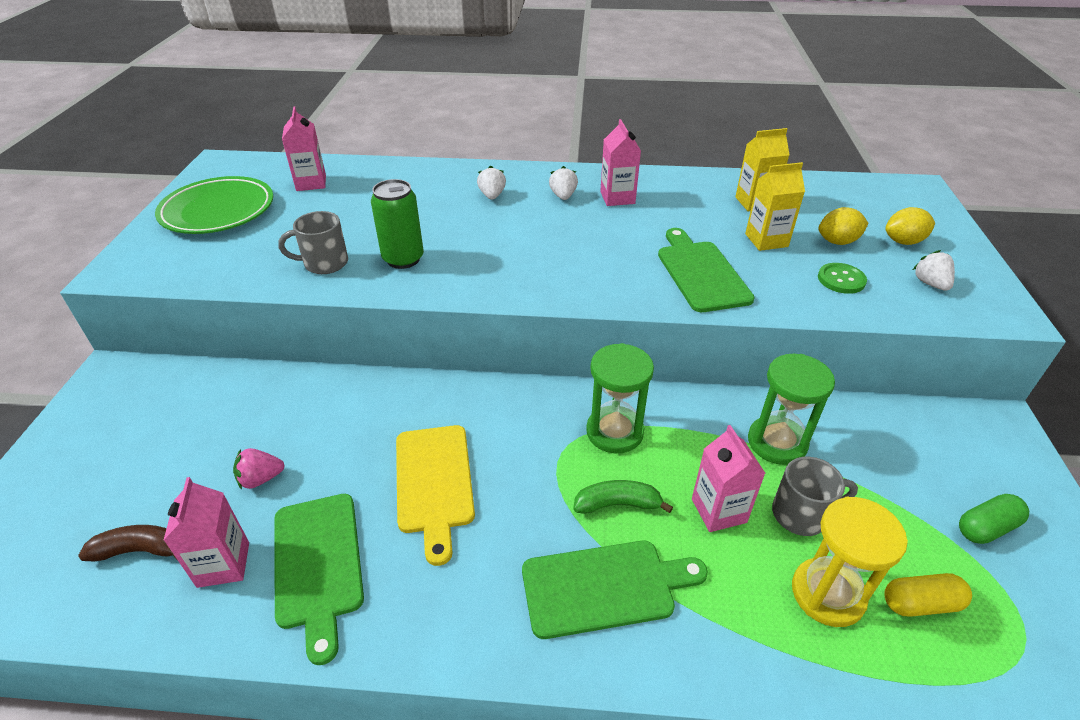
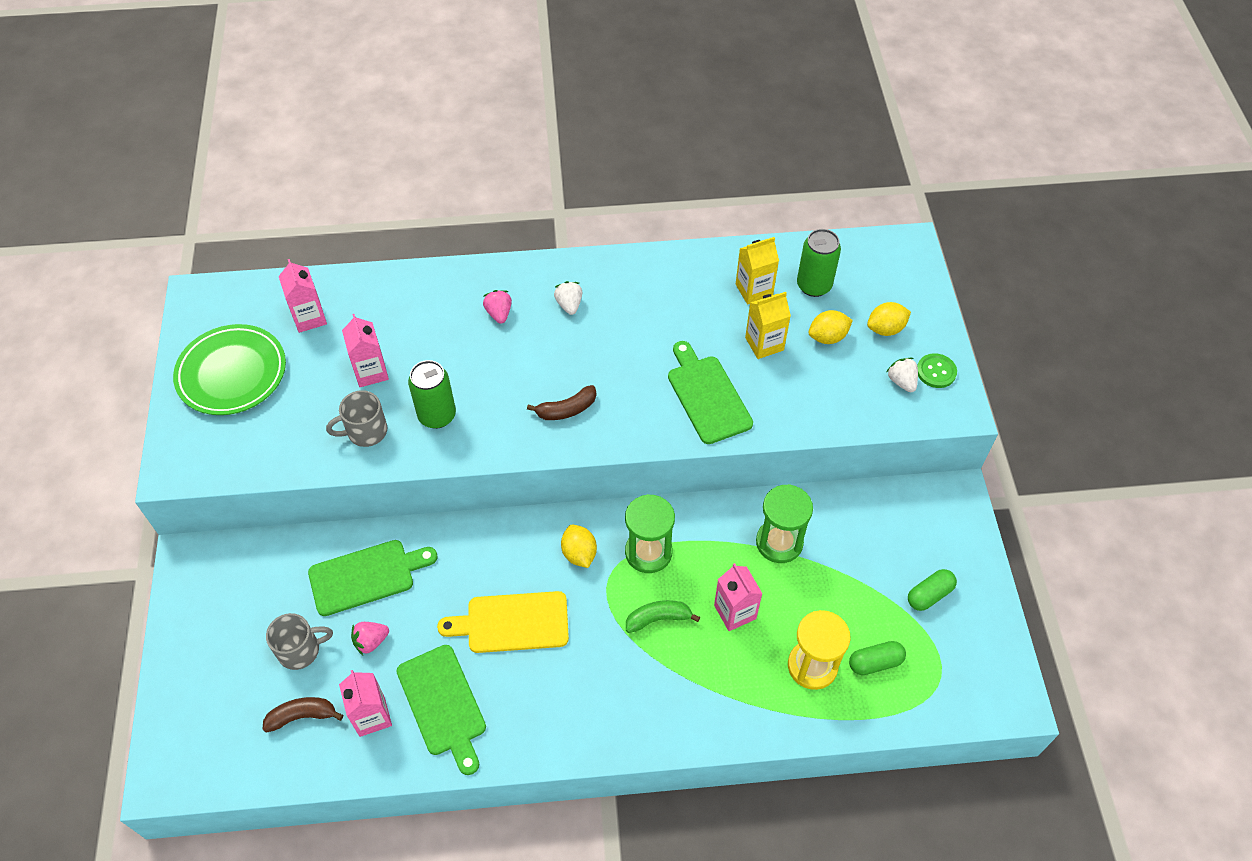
camera: 10 degrees left, 15 degrees up
(434, 483) = (512, 623): yellow cutting board -> yellow cutting board turned 105 degrees clockwise
(492, 196) = (499, 313): white strawberry -> pink strawberry
(532, 422) = (579, 553): none -> yellow lemon
(542, 268) = (566, 409): none -> brown banana
(604, 587) = (656, 687): green cutting board -> green cutting board (366, 576)
(617, 198) = (622, 300): pink carton -> pink carton (371, 372)
(801, 514) = (796, 605): grey mug -> grey mug (300, 650)
(819, 205) = (814, 285): none -> green can
(841, 280) = (827, 387): green button -> green button (936, 371)
(920, 603) = (875, 662): yellow capsule -> green capsule

